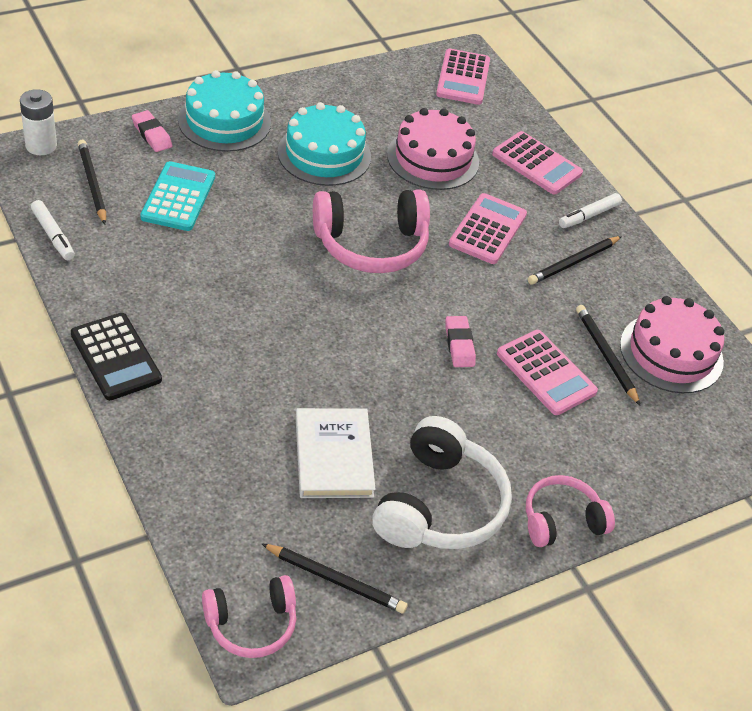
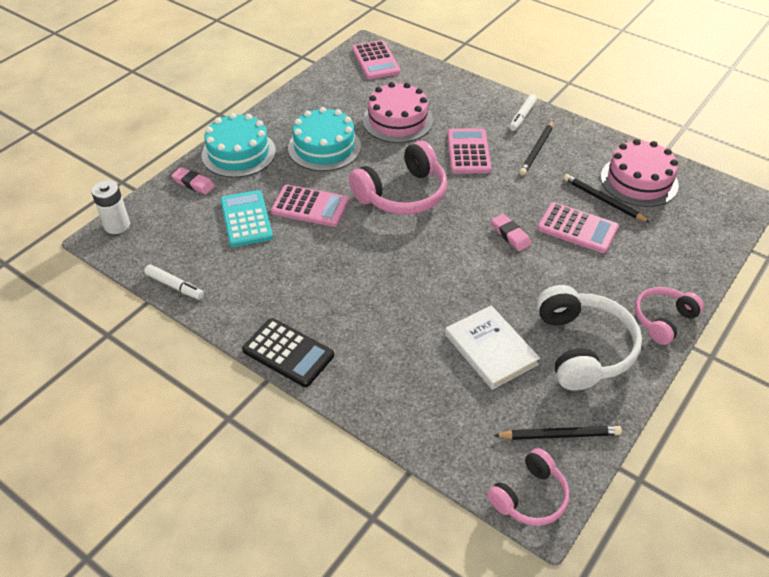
camera: 20 degrees left, 0 degrees up
(92, 183) = (176, 236): black pencil -> none
(536, 164) = (465, 97): pink calculator -> pink calculator (310, 206)

